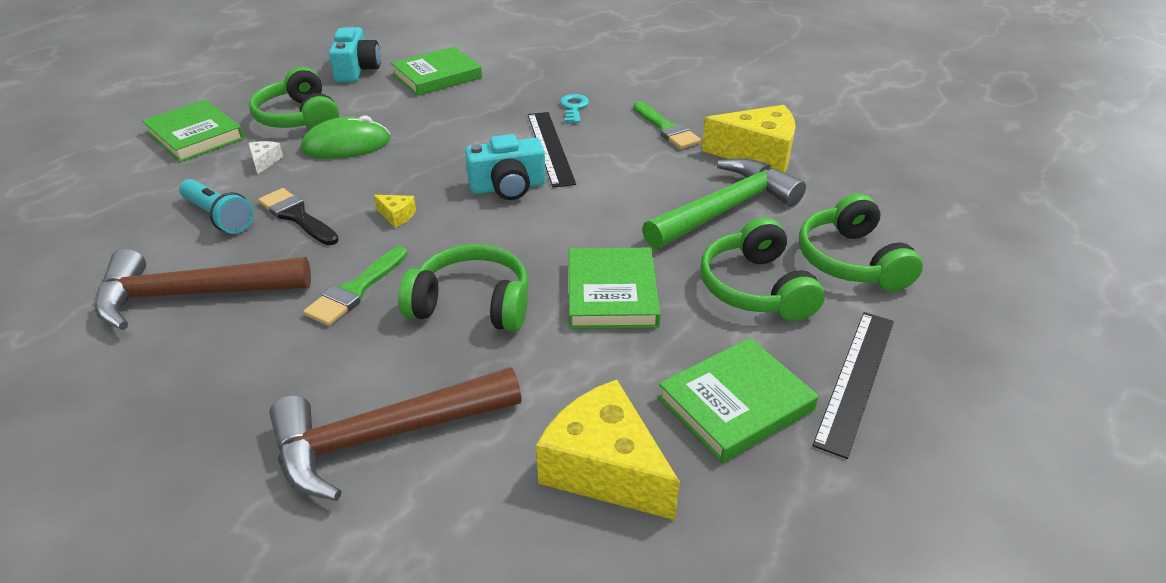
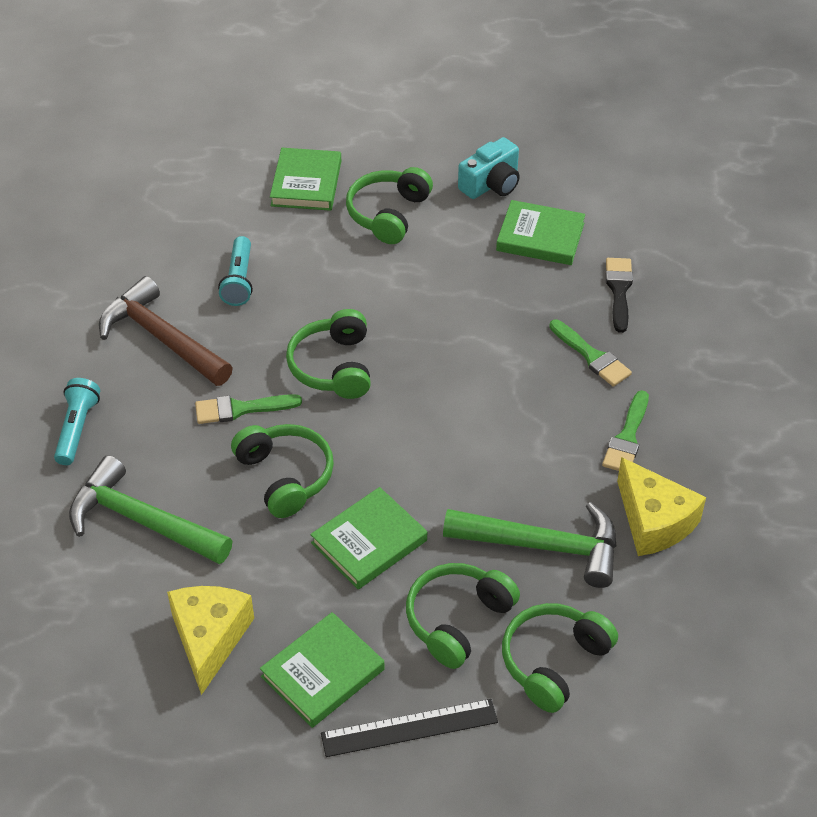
camera: 50 degrees right, 10 degrees up
(189, 421) = (77, 429): none -> turquoise flashlight
(265, 161) = (317, 246): white cheese -> none
(297, 216) = (279, 317): black brush -> black brush (619, 290)
(346, 145) = (384, 269): green mouse -> none
(384, 436) = (142, 521): brown hammer -> green hammer
(397, 216) = (333, 366): yellow cheese -> green headphones
(508, 187) = (432, 399): turquoise camera -> none
(550, 148) = (512, 385): black ruler -> none
(574, 107) = (592, 356): turquoise key -> green brush
(736, 404) = (323, 673): green book -> green book turned 60 degrees counterclockwise

